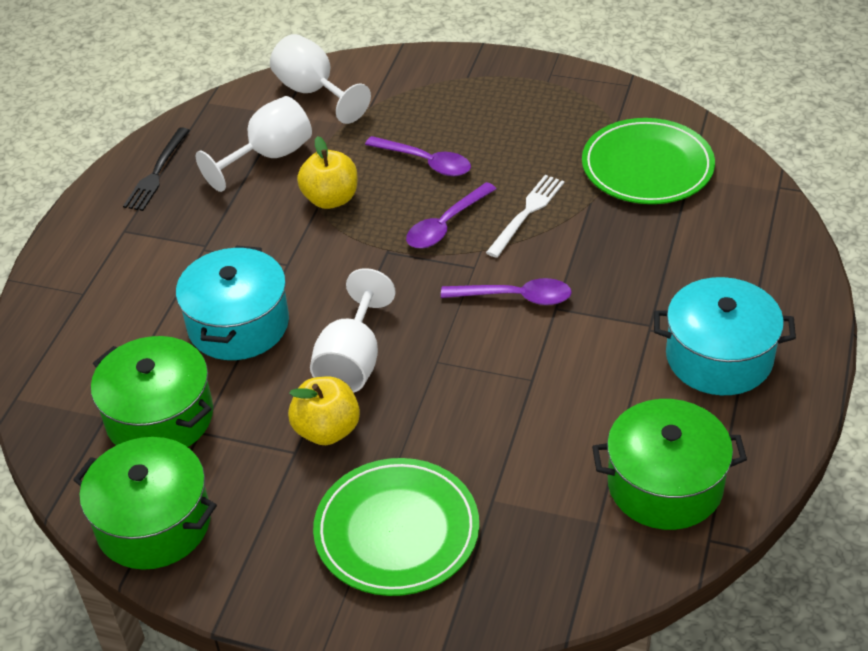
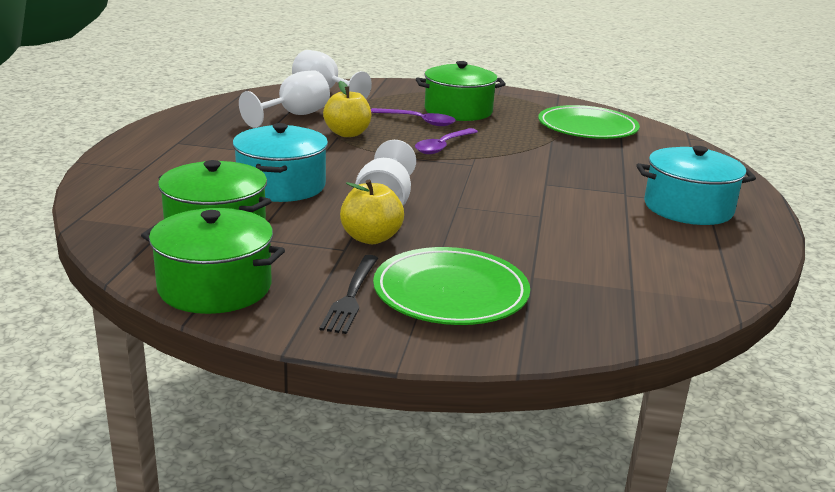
camera: 10 degrees left, 20 degrees down
(157, 172) = (203, 119): black fork -> black fork (351, 296)
(515, 297) = (511, 178): purple spoon -> none
(526, 213) = (505, 143): white fork -> none
(665, 484) = (679, 269): green pot -> green pot (458, 111)

